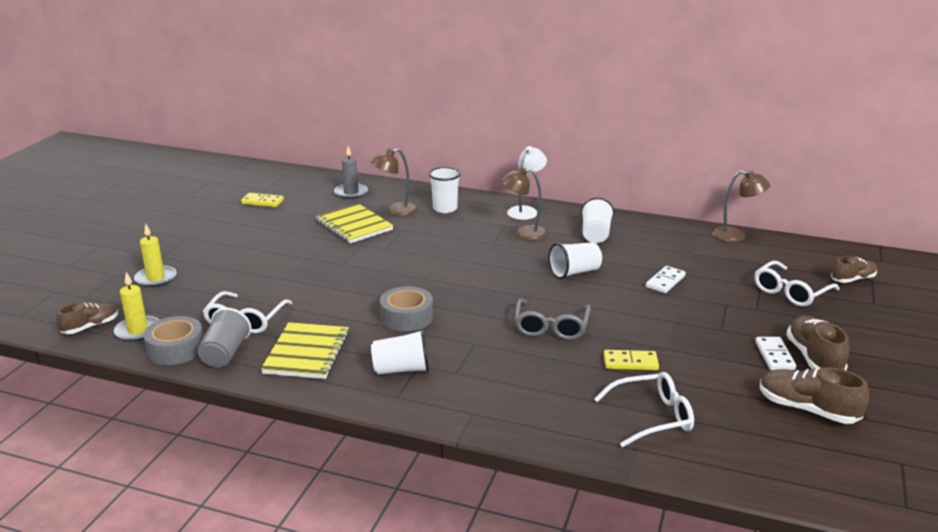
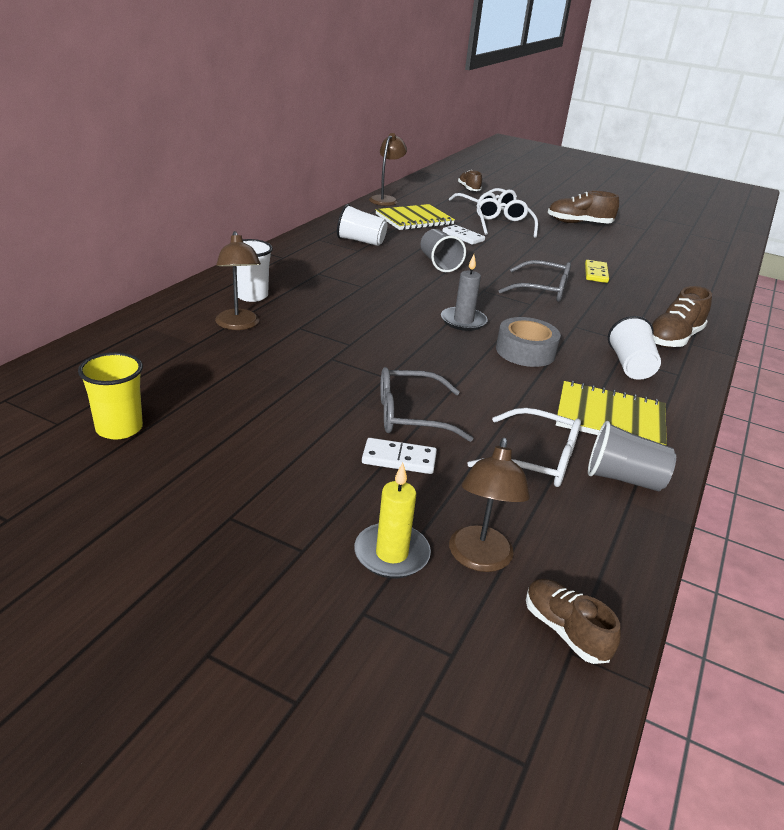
camera: 85 degrees left, 5 degrees up
(138, 331) = (573, 567): yellow candle -> none
(176, 349) = (619, 524): grey tape -> none
(262, 202) = (119, 428): yellow domino -> yellow cup
(292, 275) = (411, 415): none -> grey glasses
(351, 193) = (147, 348): grey candle -> grey candle (463, 321)
(354, 225) = (268, 357): yellow notebook -> yellow notebook (414, 219)
(524, 233) = (344, 268): brown lamp -> brown lamp (479, 559)
(526, 211) = (286, 258): white lamp -> none
(574, 272) = (439, 263): white cup -> grey cup
(652, 417) = (669, 281): white glasses -> white glasses (503, 225)
(774, 355) = (577, 232): white domino -> white domino (399, 459)
(807, 409) = (642, 239): brown shoe -> brown shoe (673, 339)

